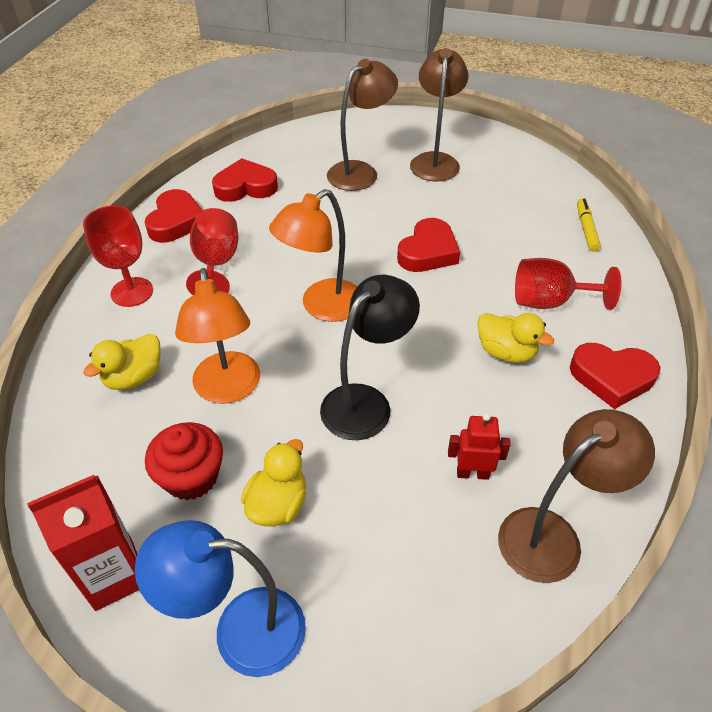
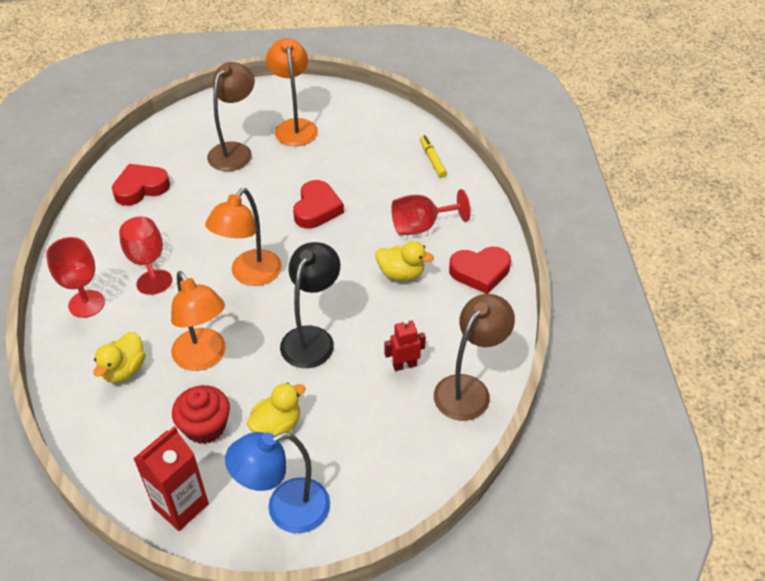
camera: 20 degrees left, 0 degrees up
(176, 221) = (94, 234): red heart -> none
(278, 504) = (277, 426): yellow duck -> yellow duck turned 45 degrees clockwise
(435, 161) = (294, 126): brown lamp -> orange lamp

